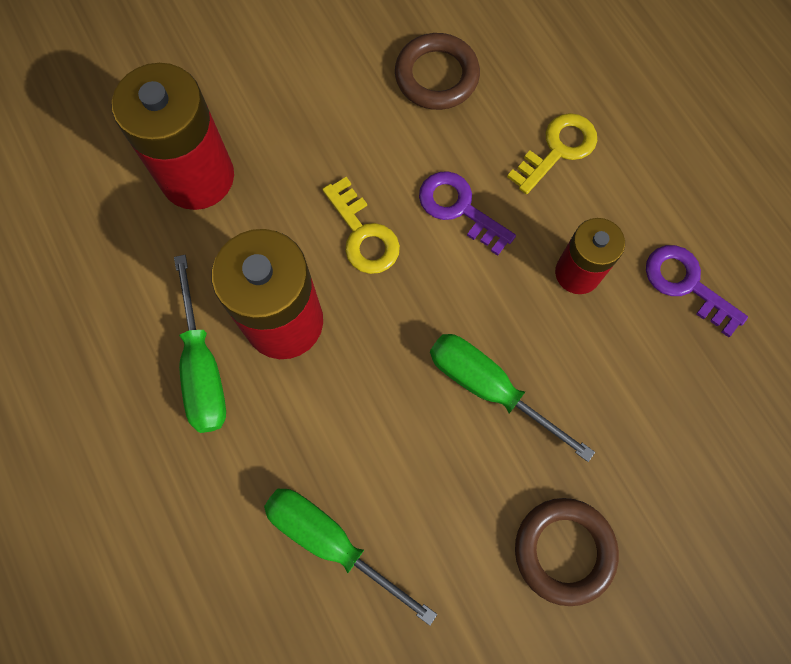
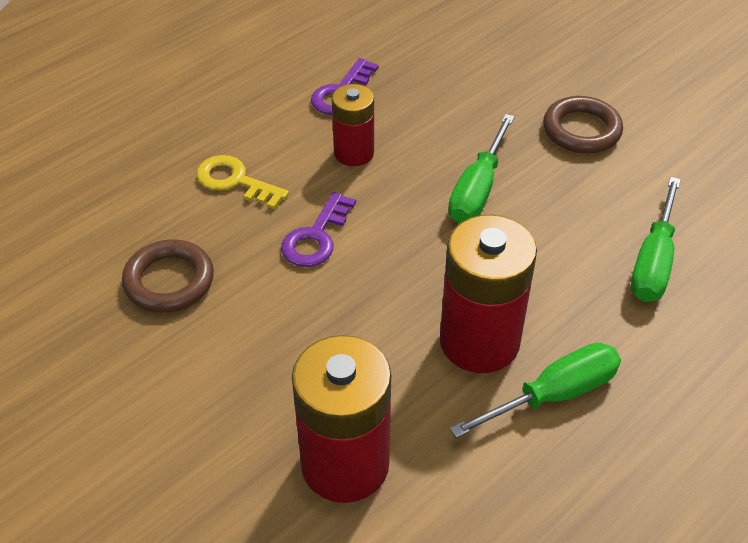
camera: 105 degrees left, 25 degrees down
(363, 234) = (366, 301): yellow key -> none

